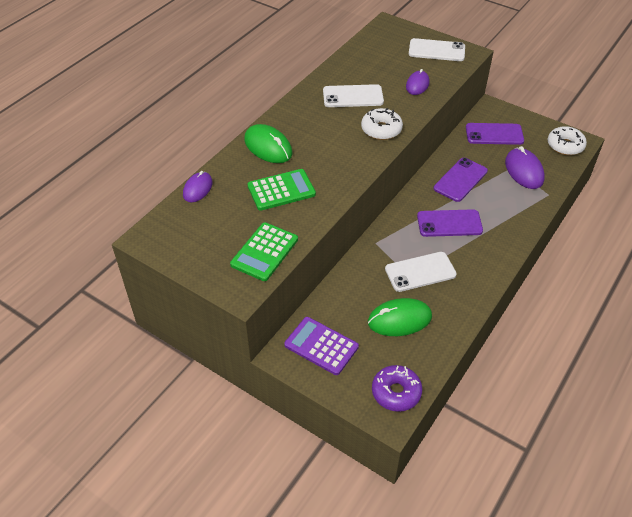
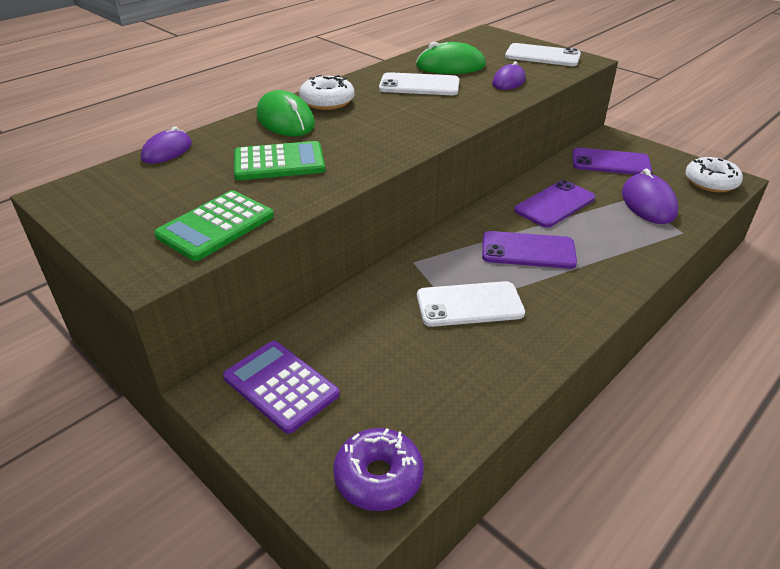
camera: 10 degrees right, 10 degrees down
(381, 129) = (445, 116): white donut -> white donut (327, 101)
(399, 319) = (418, 364): green mouse -> green mouse (450, 66)

